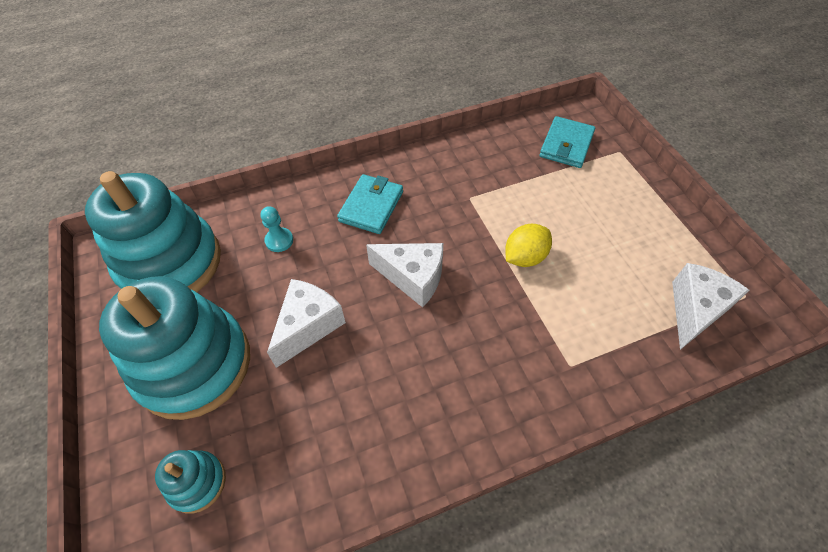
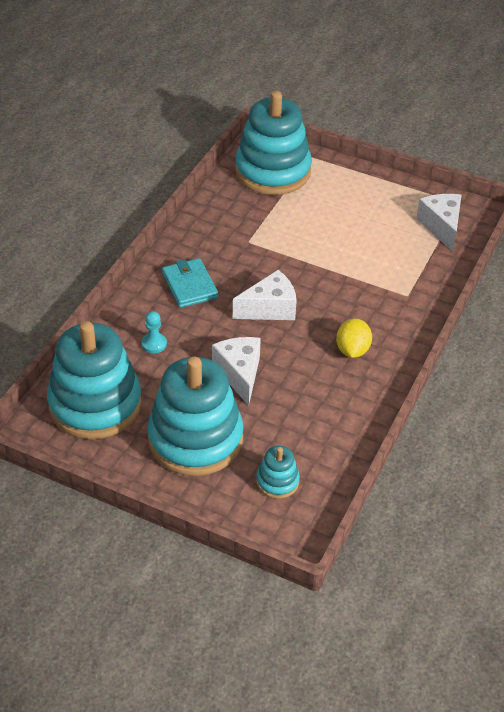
camera: 45 degrees left, 10 degrees down
(524, 257) = (322, 255): yellow lemon -> yellow lemon (352, 350)
(566, 145) = (273, 171): turquoise wallet -> turquoise stacking toy

